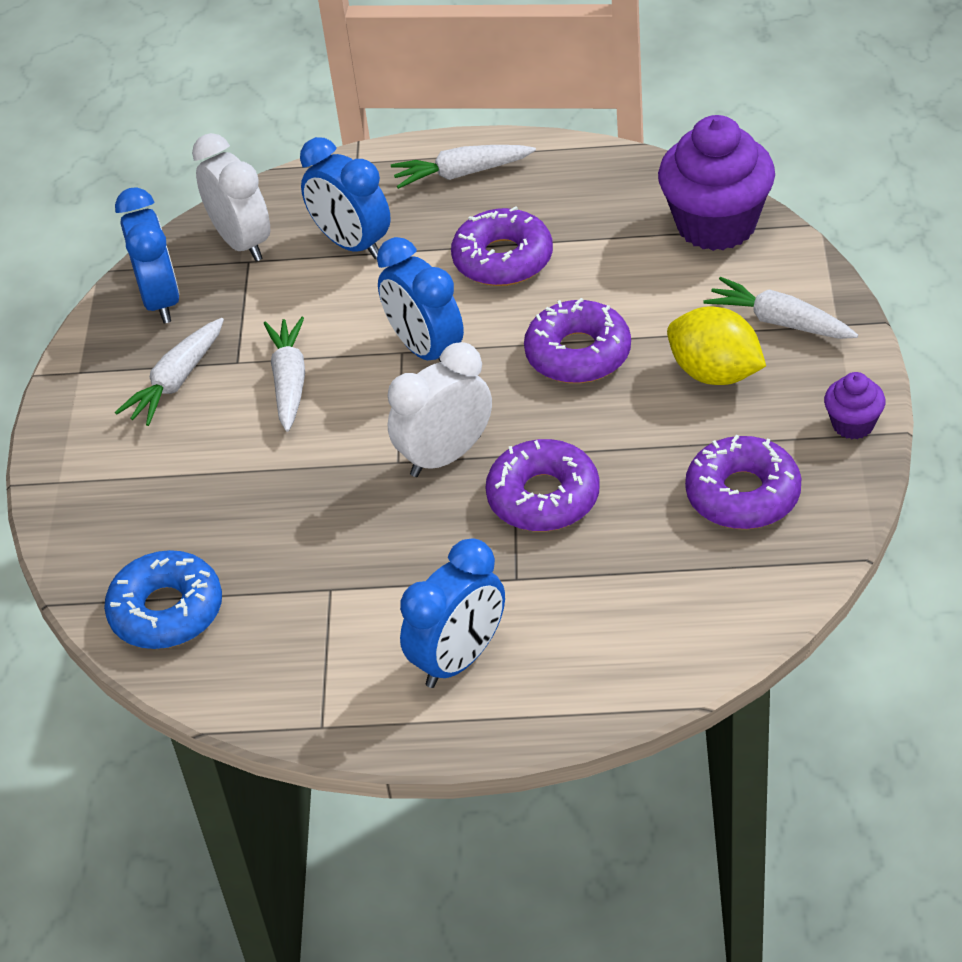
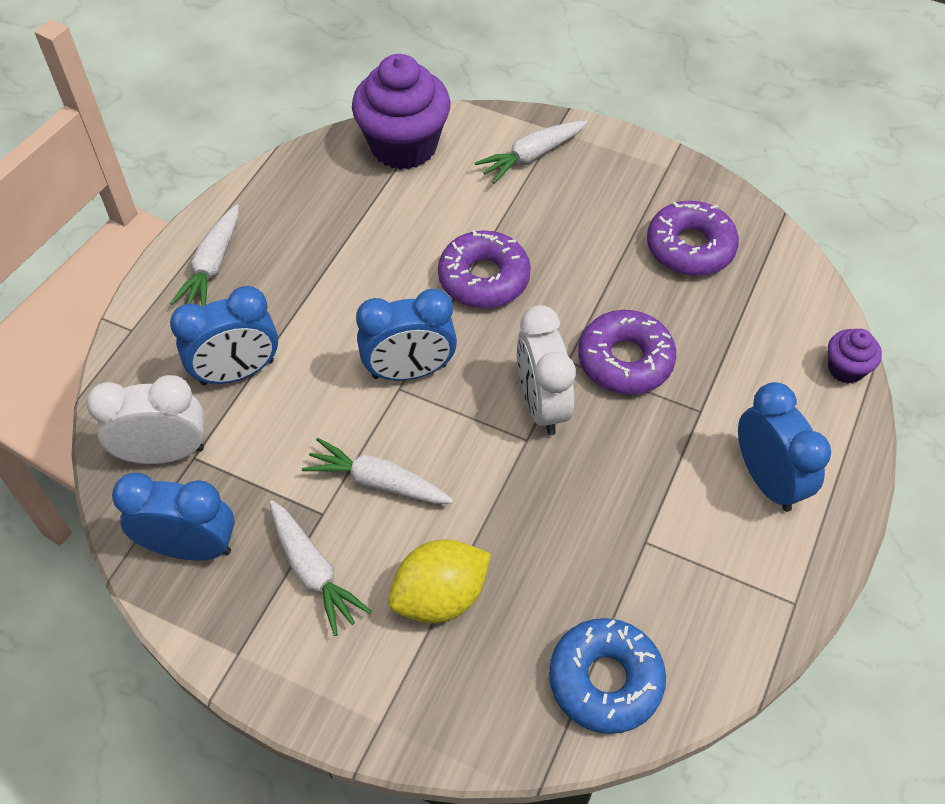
camera: 70 degrees left, 10 degrees up
(503, 259) = (340, 280): purple donut -> none
(715, 373) = (560, 211): yellow lemon -> yellow lemon (440, 596)
(853, 424) = (657, 164): purple cupcake -> purple cupcake (846, 369)

